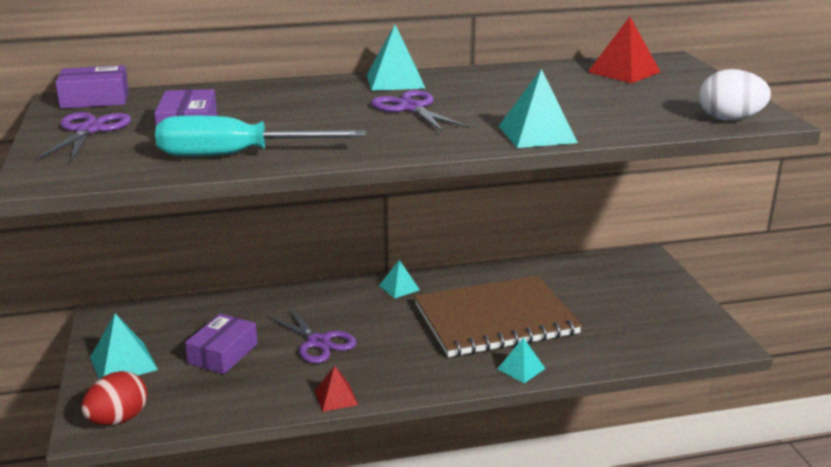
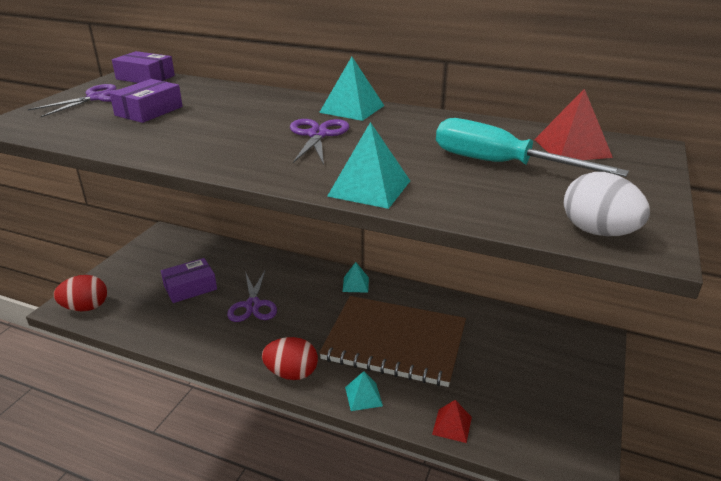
camera: 35 degrees right, 5 degrees up
(123, 363) = (134, 270): turquoise pyramid -> none
(236, 155) = (130, 140): turquoise screwdriver -> turquoise screwdriver (500, 164)
(336, 397) = (212, 354): red pyramid -> red pyramid (452, 425)
(436, 379) = (291, 373): none -> red egg

